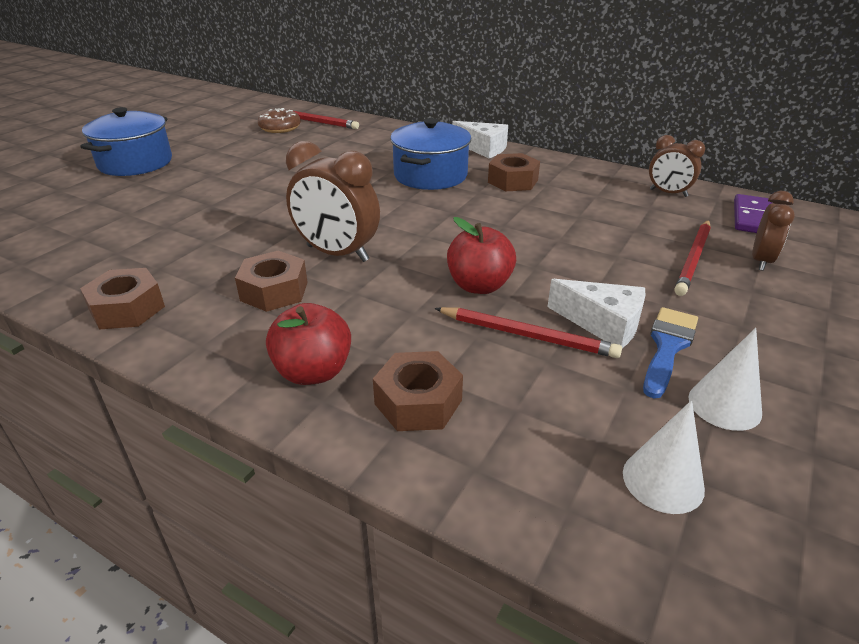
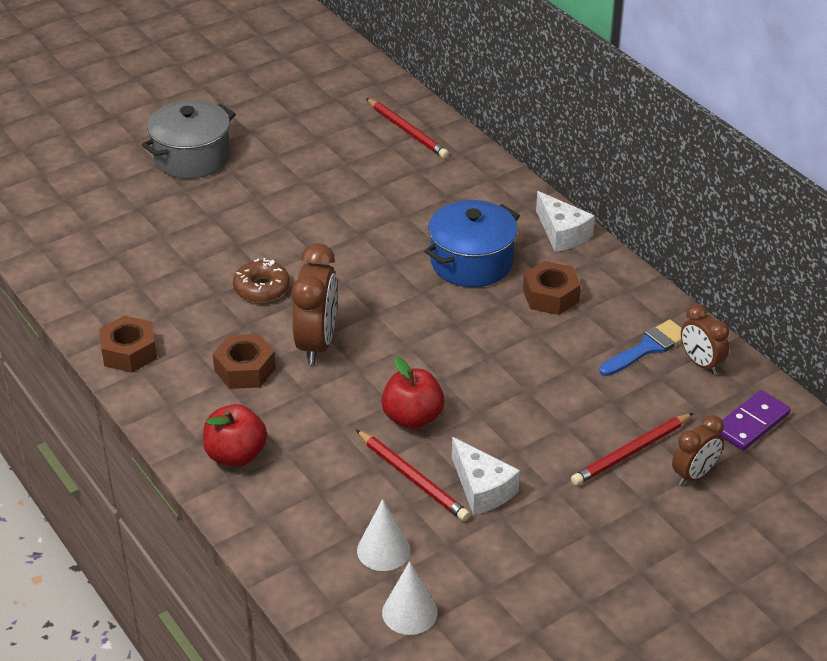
camera: 25 degrees right, 5 degrees up
(135, 163) = (192, 157): blue pot -> grey pot
(280, 128) = (362, 132): brown donut -> brown donut (261, 288)
(337, 253) = (317, 343): brown clock -> brown clock turned 135 degrees counterclockwise
(418, 402) = (293, 504): brown nut -> none
(667, 346) = (514, 525): blue brush -> blue brush (647, 348)
(724, 405) = (506, 583): white cone -> white cone (383, 550)

